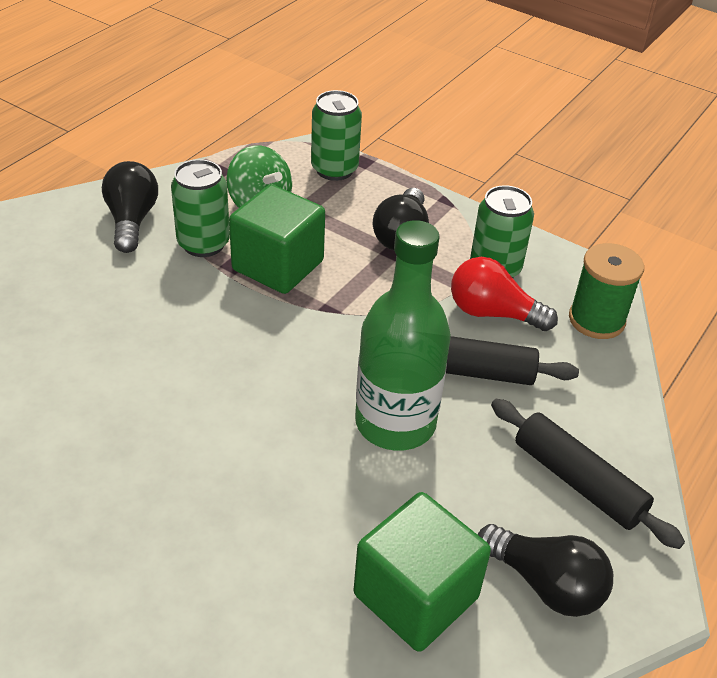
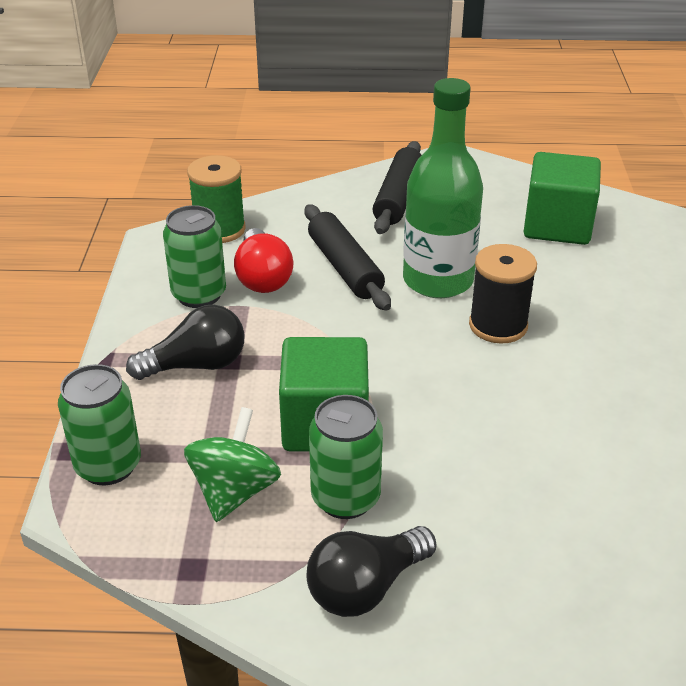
camera: 120 degrees left, 5 degrees down
(292, 423) = (498, 325): none -> black spool
(546, 584) = (489, 189): black light bulb -> none

